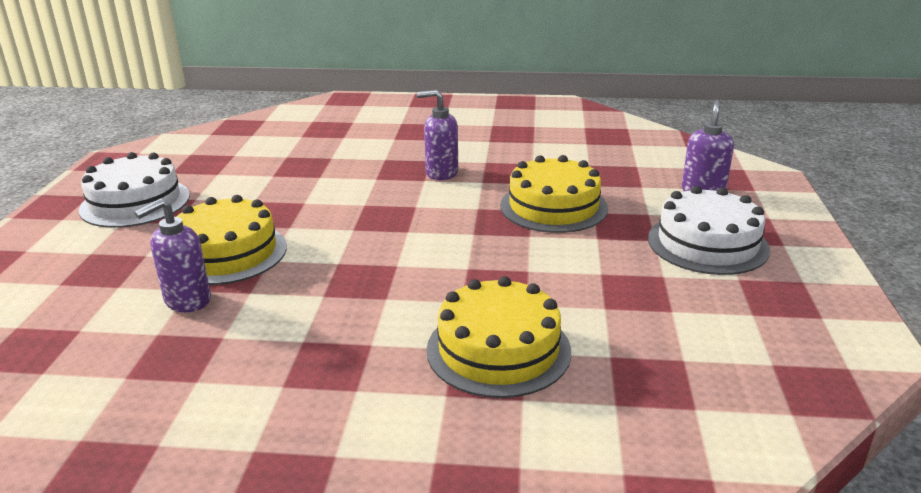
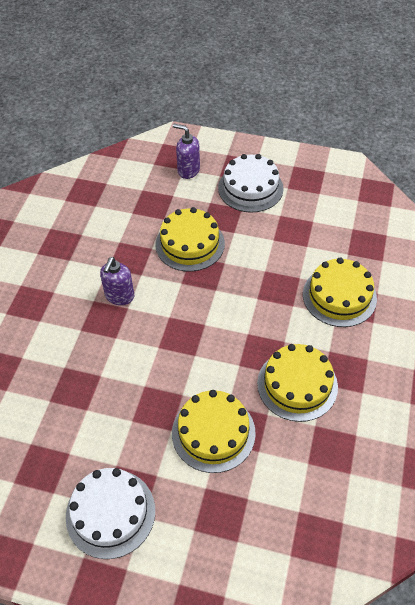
camera: 80 degrees left, 25 degrees up
(187, 301) = (272, 450): purple soap dispenser -> none
(301, 315) = (297, 385): none -> yellow cake

